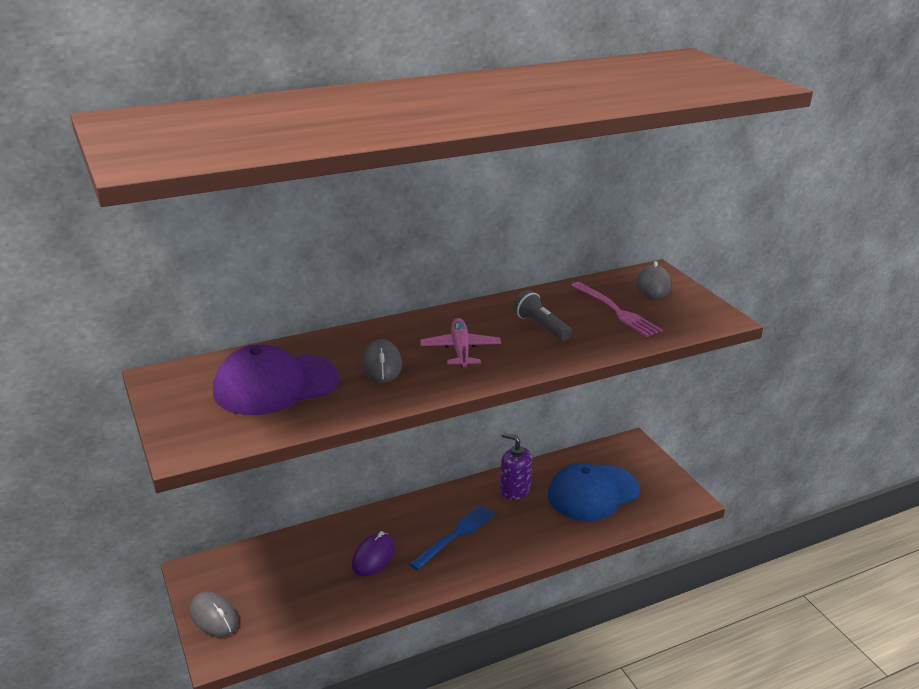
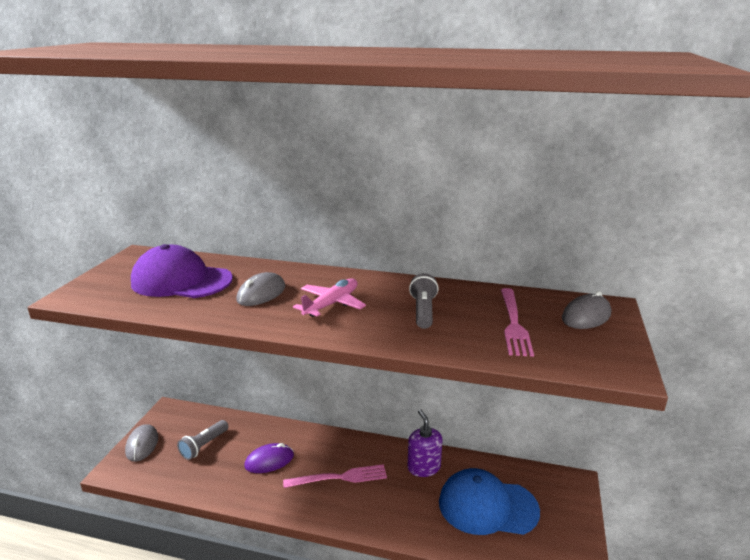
camera: 40 degrees right, 5 degrees down
(286, 580) = (204, 446): none -> grey flashlight
(456, 535) = (340, 477): blue fork -> pink fork

